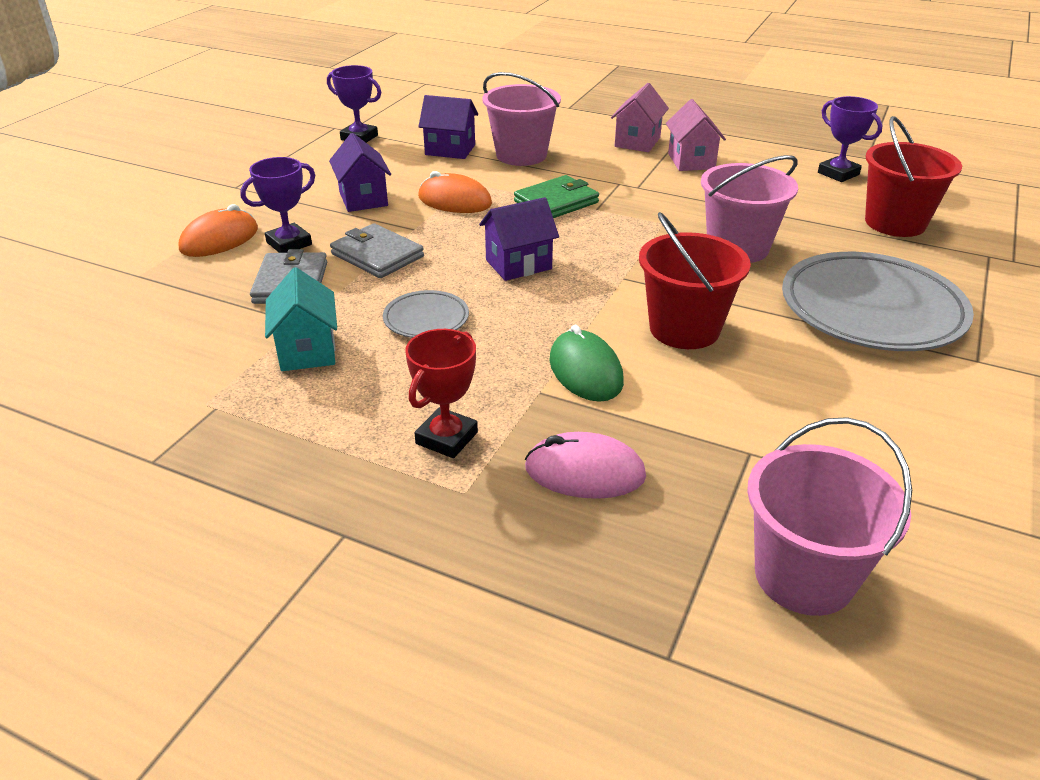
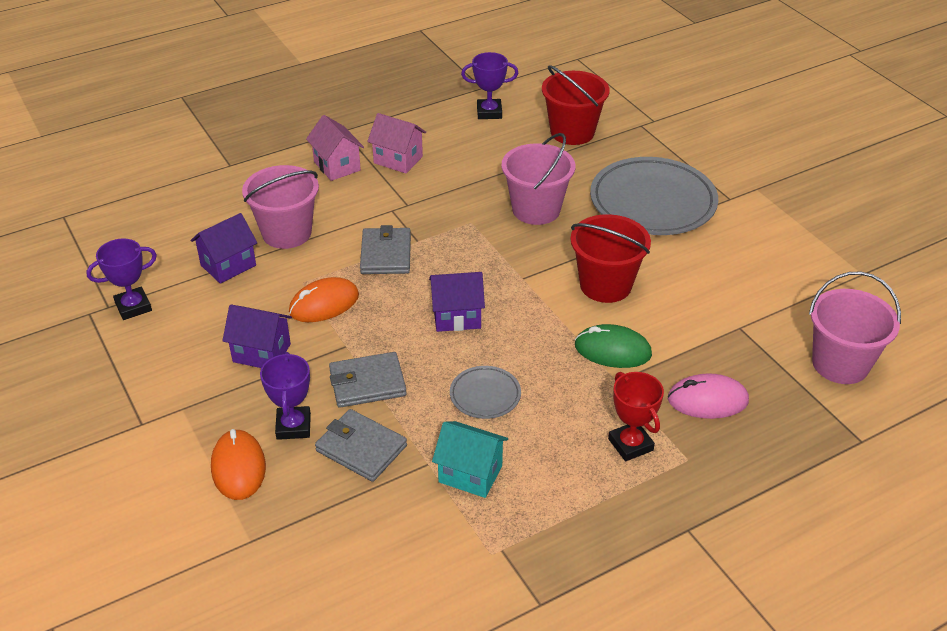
camera: 55 degrees left, 5 degrees up
(518, 264) = (457, 317): purple house -> purple house turned 75 degrees clockwise
(556, 202) = (386, 254): green wallet -> grey wallet
(584, 472) = (707, 400): pink mouse -> pink mouse turned 45 degrees clockwise

